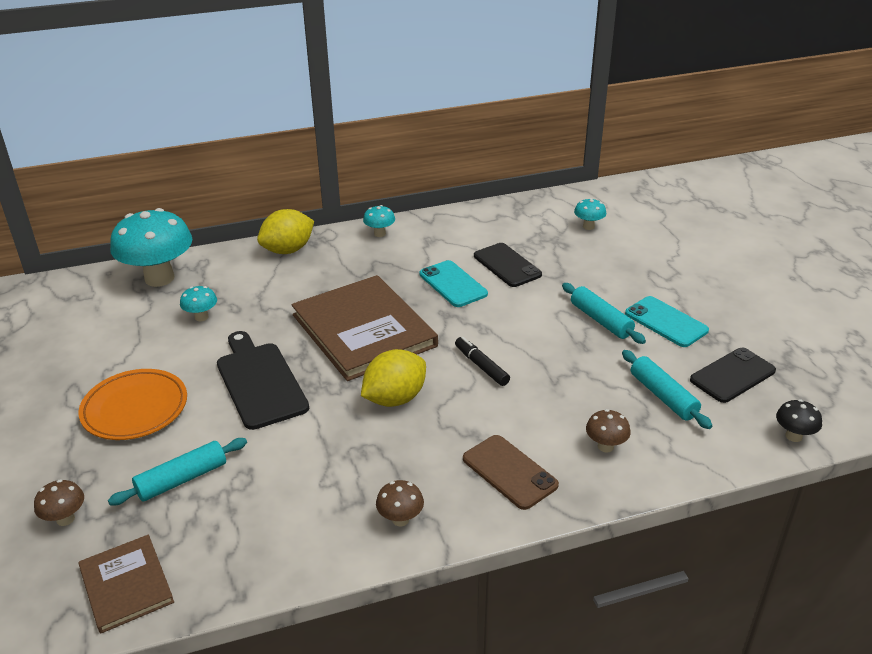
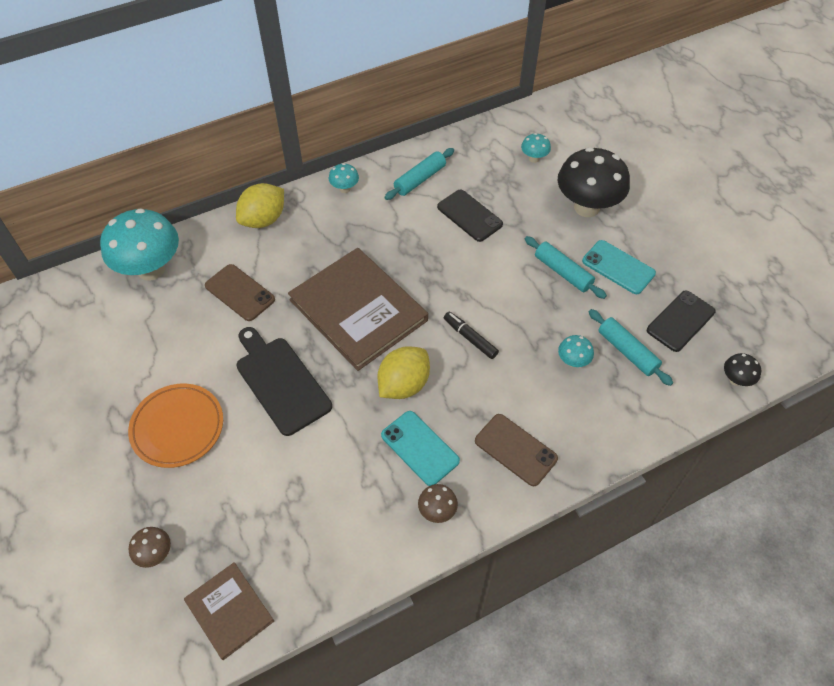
camera: 10 degrees left, 20 degrees up
(182, 479) = (243, 497): turquoise rolling pin -> turquoise rolling pin (420, 179)
(201, 317) = (205, 313): turquoise mushroom -> turquoise mushroom (573, 361)
(243, 304) = (239, 293): none -> brown phone
(453, 284) = (426, 244): turquoise phone -> turquoise phone (420, 448)
(605, 446) = (588, 412): brown mushroom -> none
(639, 269) = (586, 207): none -> black mushroom

